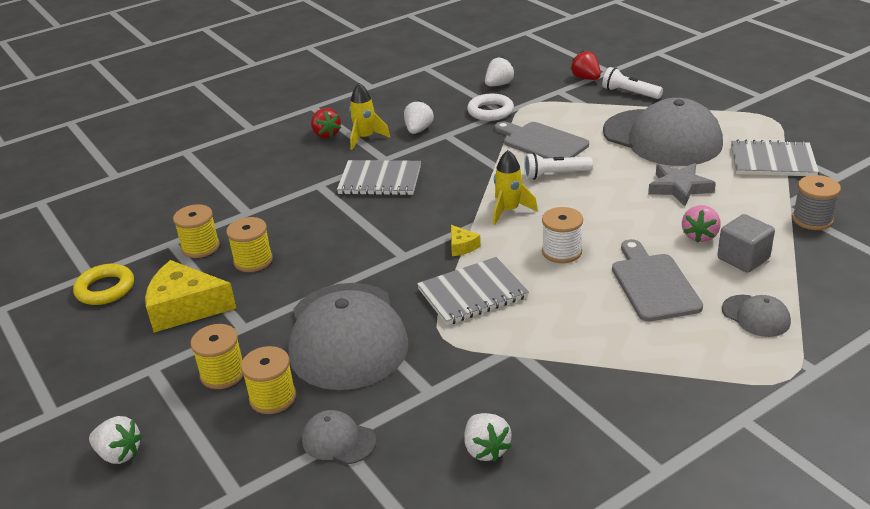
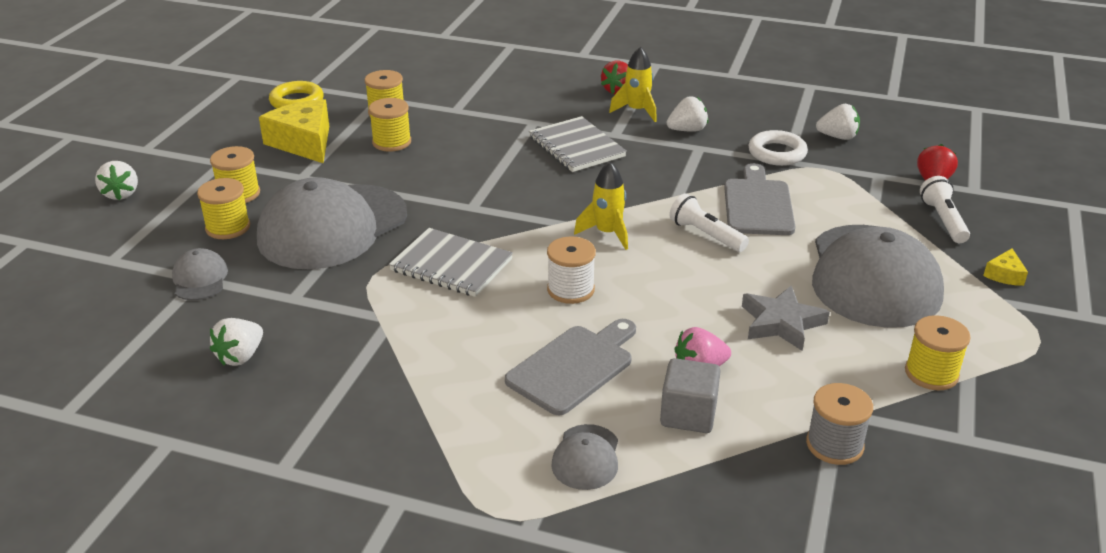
camera: 50 degrees right, 0 degrees up
(462, 246) = (518, 231): yellow cheese -> yellow cheese (1004, 275)
(772, 161) = (931, 373): grey notebook -> yellow spool

